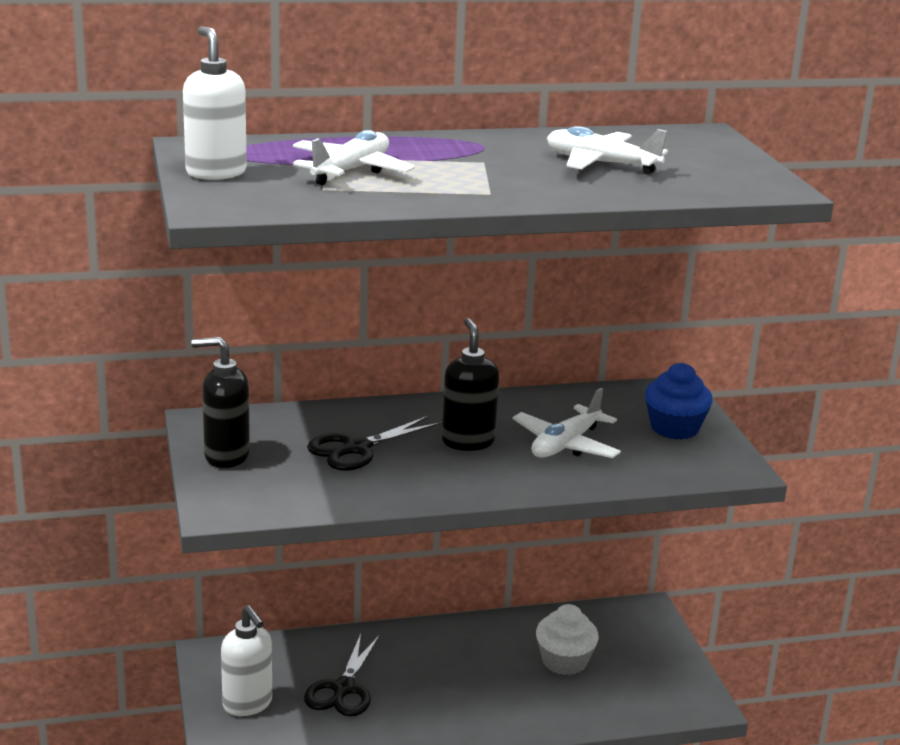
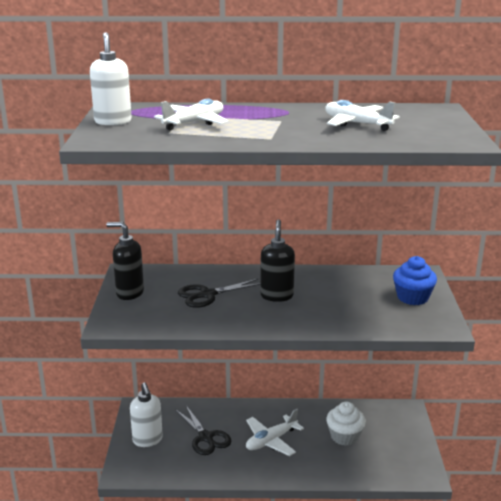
camera: 15 degrees right, 0 degrees up
(343, 688) = (205, 437): black scissors -> black scissors turned 60 degrees counterclockwise
(565, 445) = (337, 302): white plane -> white plane (271, 441)

